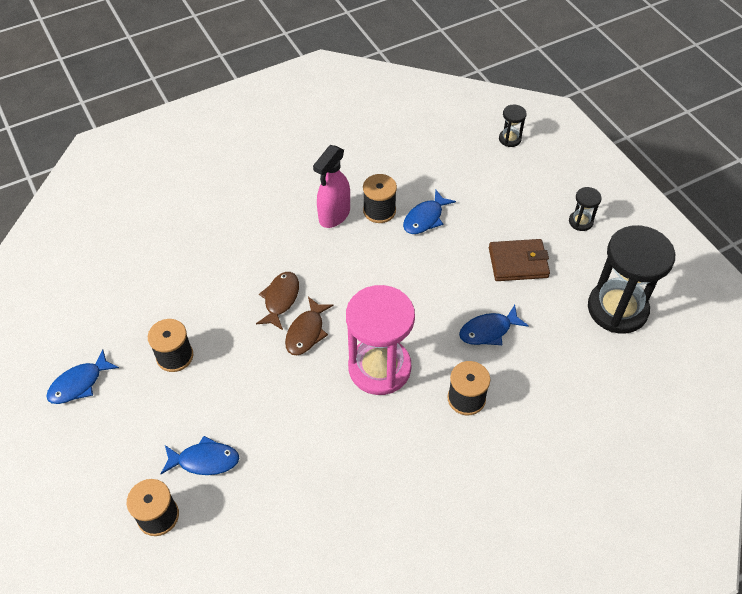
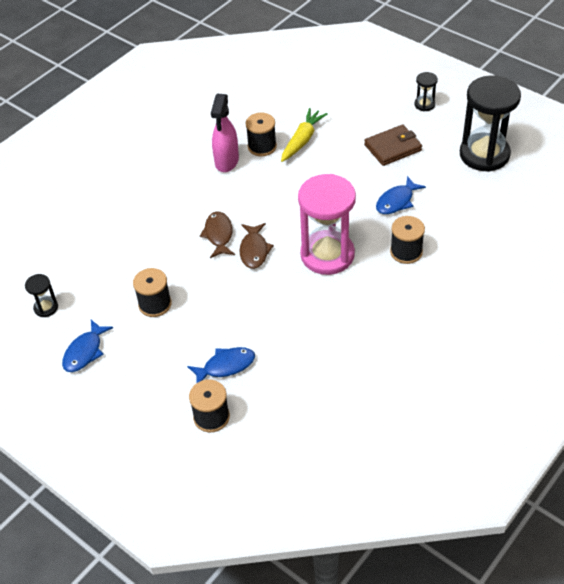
camera: 20 degrees left, 5 degrees down
(425, 218) = (302, 140): blue fish -> yellow carrot
(510, 139) = (337, 64): black hourglass -> black hourglass (46, 308)

